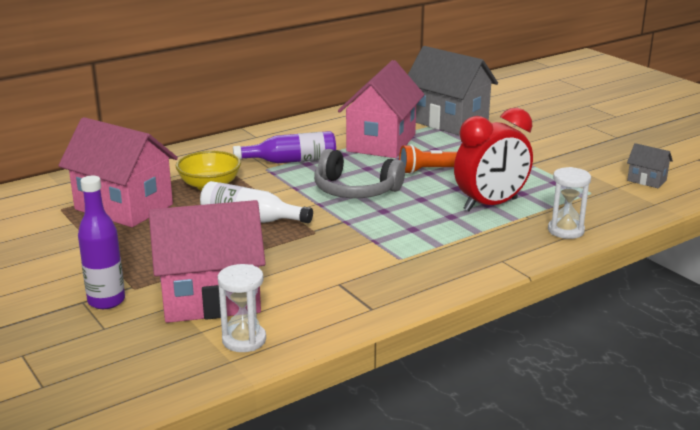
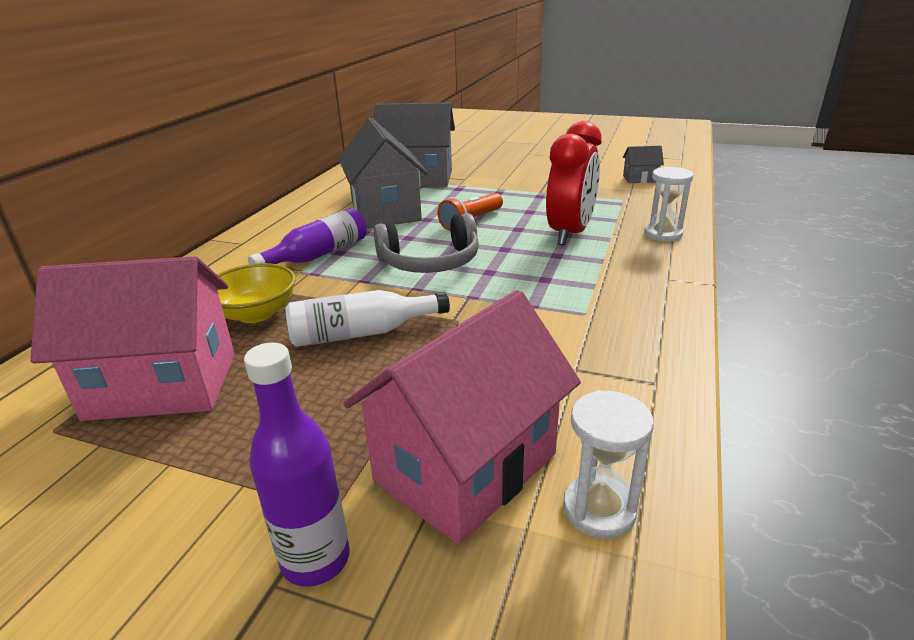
camera: 35 degrees left, 5 degrees up
(381, 143) = (385, 211): pink house -> grey house

